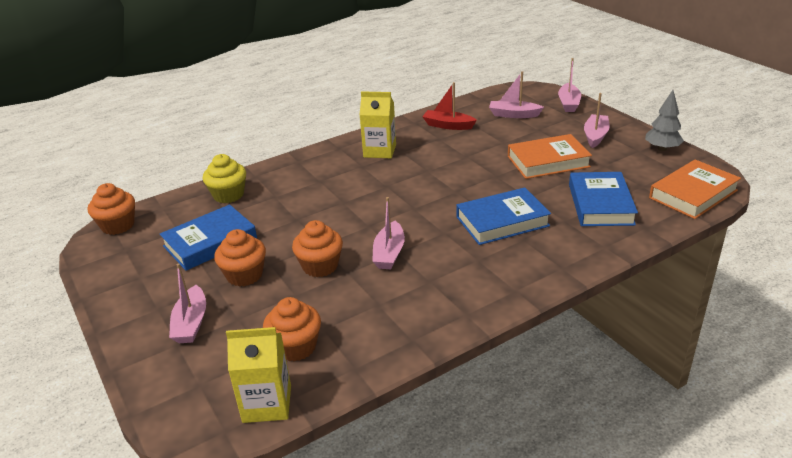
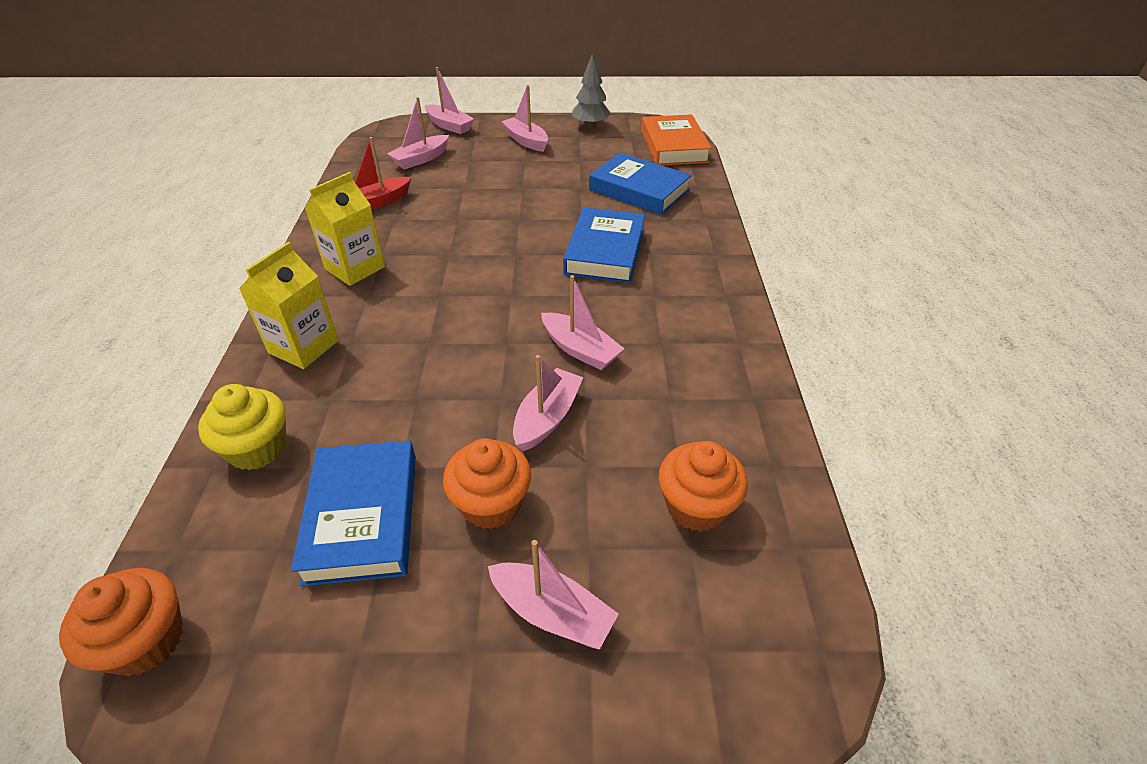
camera: 60 degrees left, 10 degrees up
(267, 403) = (791, 579): yellow carton -> yellow carton (303, 347)
(320, 266) = (547, 418): orange cupcake -> pink boat
(548, 161) = (535, 181): orange book -> none

